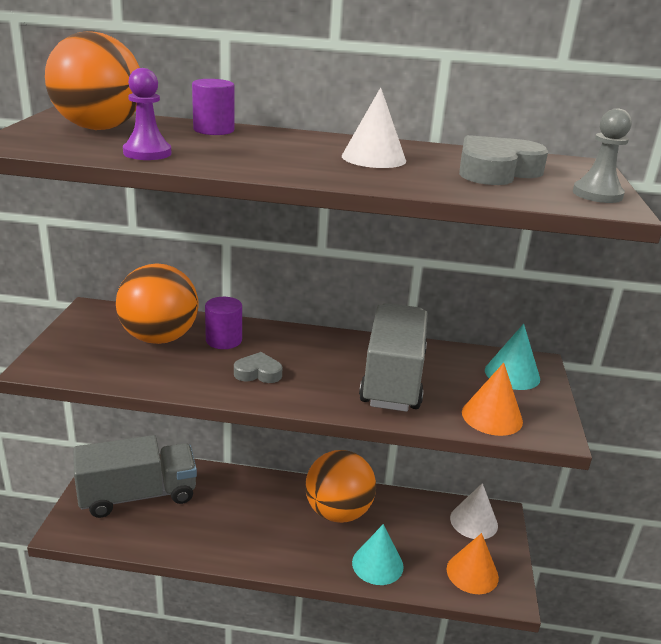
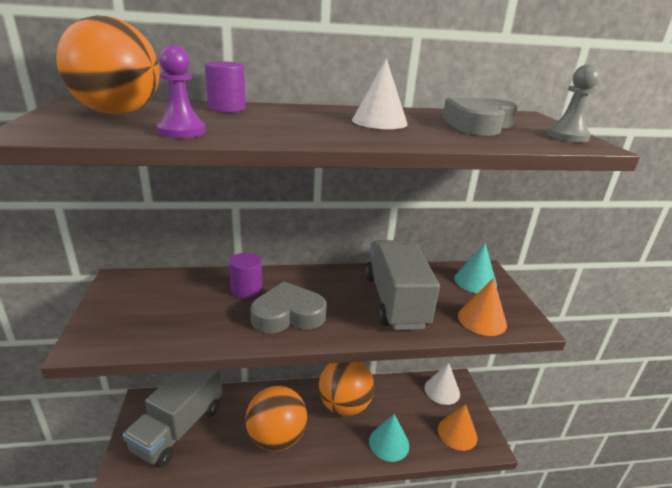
camera: 15 degrees left, 0 degrees up
(138, 495) = (179, 428): grey truck -> grey truck turned 150 degrees clockwise
(159, 338) = (190, 297): orange ball -> orange ball (276, 437)
(258, 373) = (288, 315): grey heart -> grey heart, size x1.79

